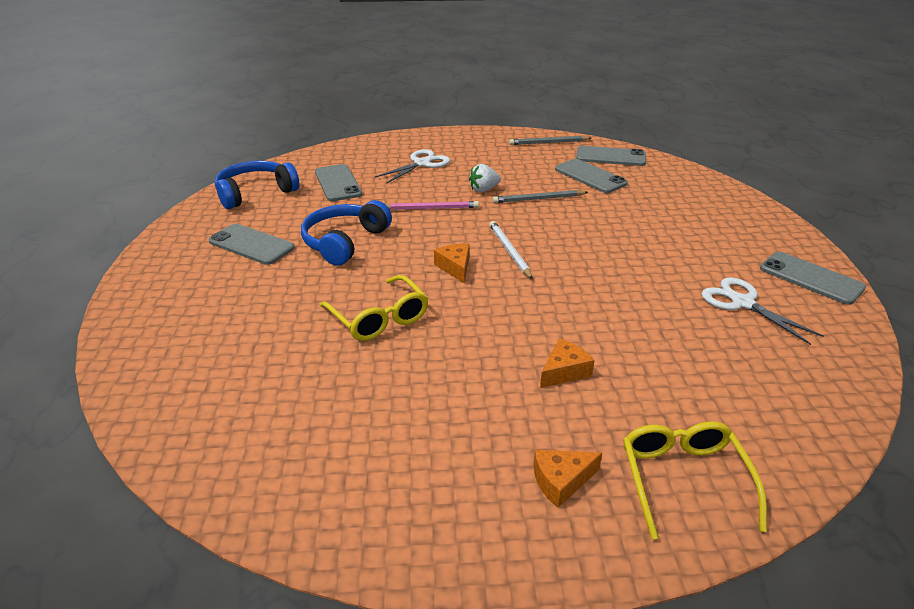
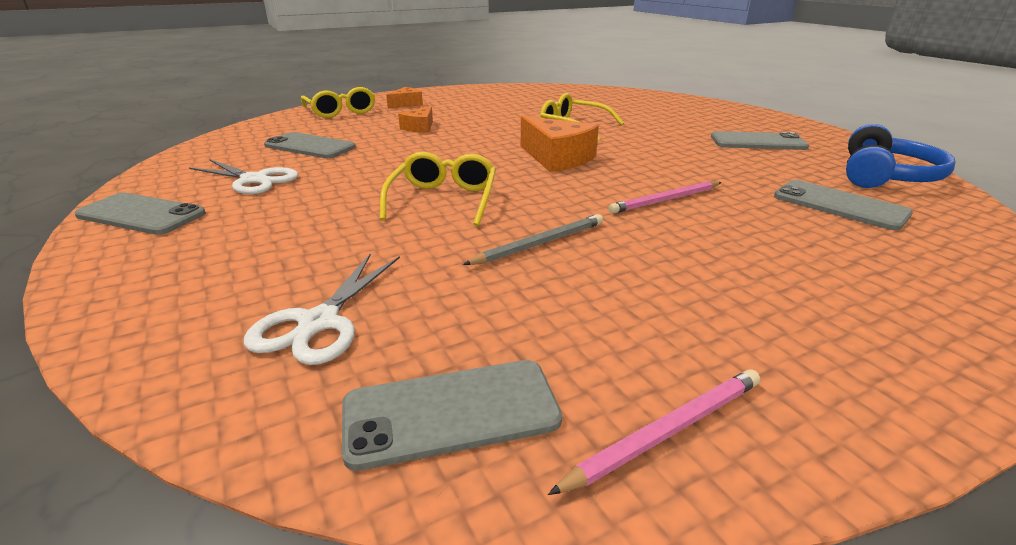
camera: 155 degrees right, 5 degrees down
(344, 242) = (688, 156): blue headphones -> none
(422, 163) = (813, 266): white scissors -> white scissors (318, 323)
(455, 267) = (557, 158): orange cheese -> orange cheese, size x1.74
(484, 190) = (638, 240): white strawberry -> none
(509, 251) = (518, 177): white pencil -> none
(548, 143) = (666, 431): grey pencil -> pink pencil
(580, 242) = (443, 200): none -> yellow glasses
(590, 176) = (477, 317): grey phone -> grey phone (310, 146)

